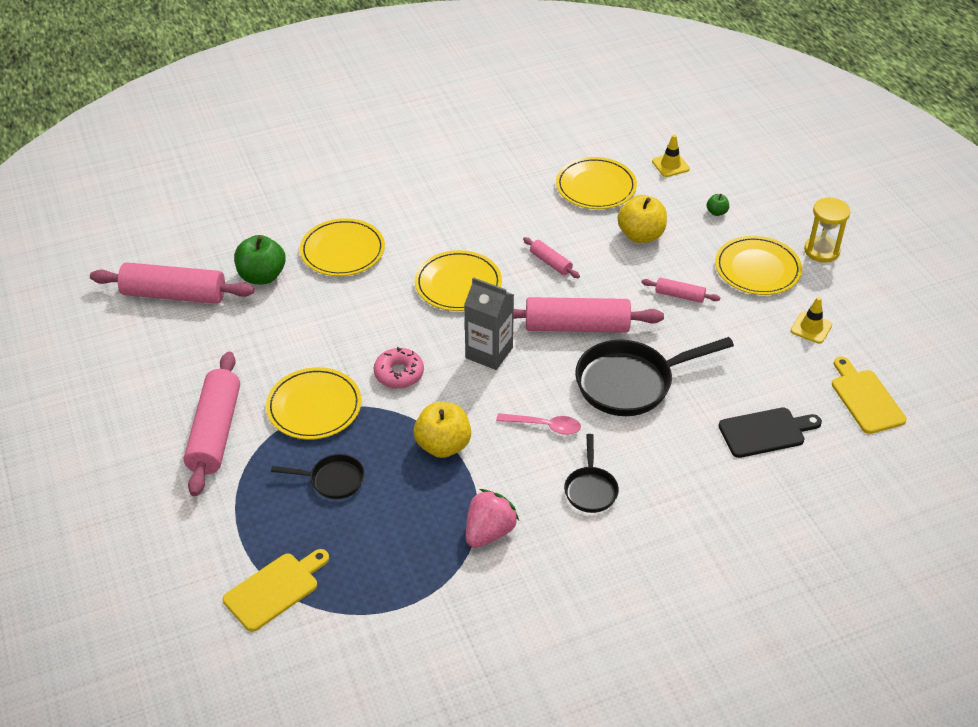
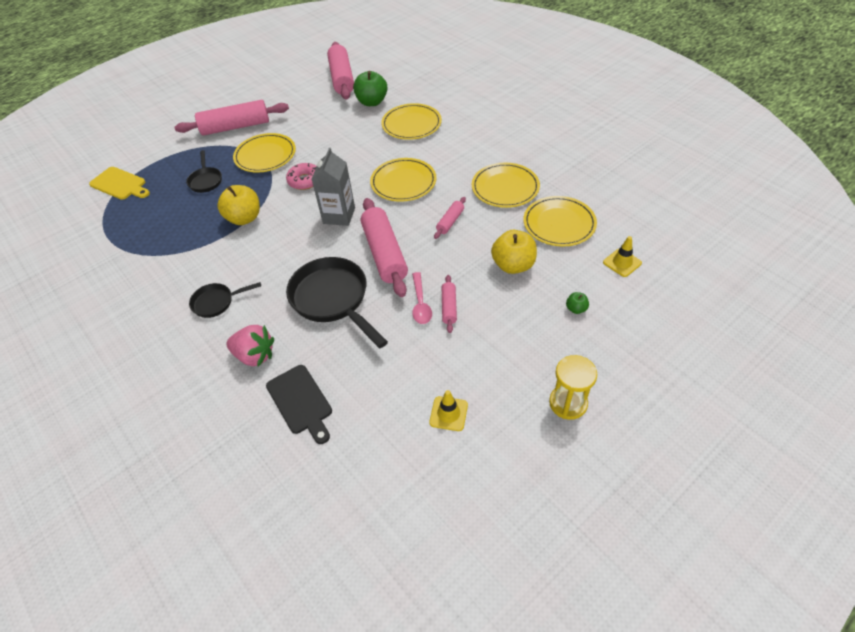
camera: 75 degrees right, 5 degrees up
(489, 532) = (171, 260): pink strawberry -> pink strawberry (255, 355)
(544, 426) = (274, 262): pink spoon -> pink spoon (420, 303)
(757, 269) = (512, 355): yellow plate -> yellow plate (505, 188)
(865, 398) = (366, 477): yellow cutting board -> none

